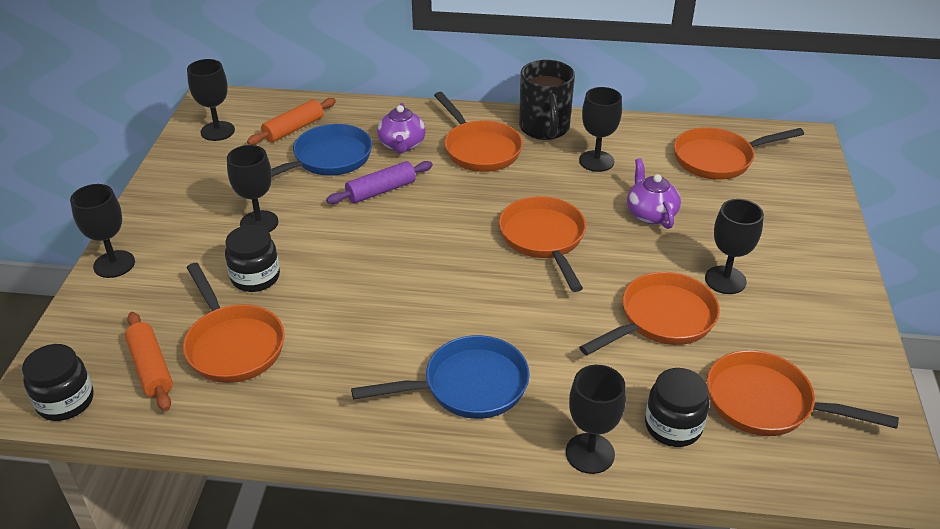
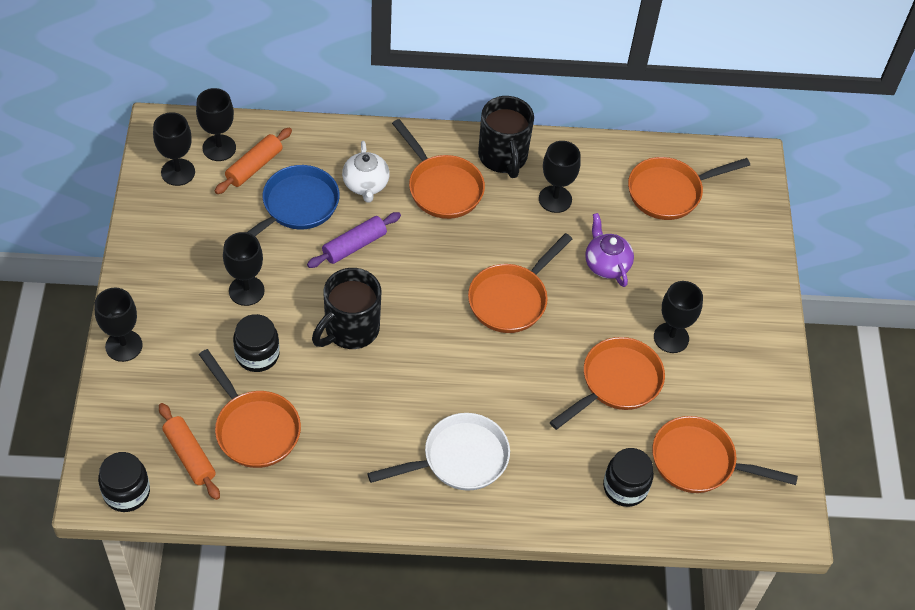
camera: 10 degrees left, 15 degrees up
(362, 259) = (350, 330): none -> black mug
(402, 145) = (366, 185): purple teapot -> white teapot
(467, 386) = (459, 459): blue pan -> white pan
(544, 239) = (511, 299): orange pan -> orange pan turned 120 degrees counterclockwise
(590, 453) = (560, 515): black goblet -> black goblet (219, 148)

